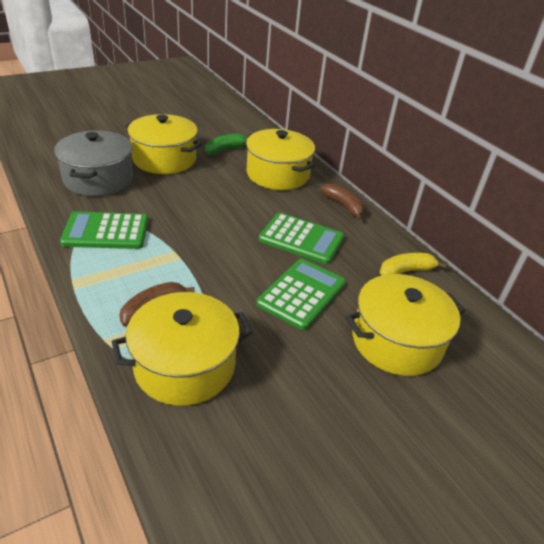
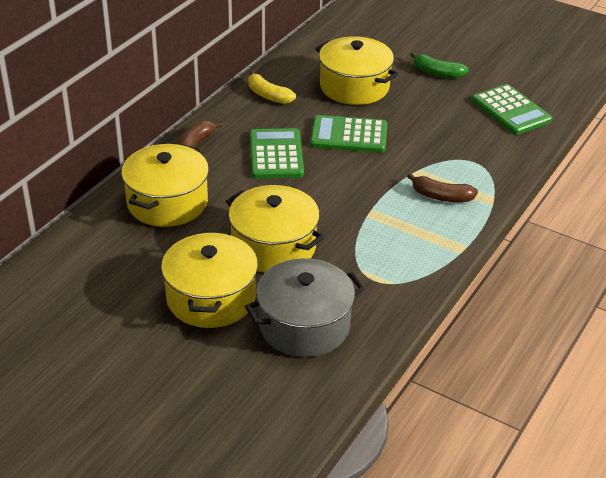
camera: 115 degrees left, 0 degrees up
(106, 231) = (383, 268): green calculator -> green calculator (511, 110)
(185, 365) = (471, 161): yellow pot -> yellow pot (273, 246)
(225, 150) = (141, 261): green banana -> green banana (437, 73)

